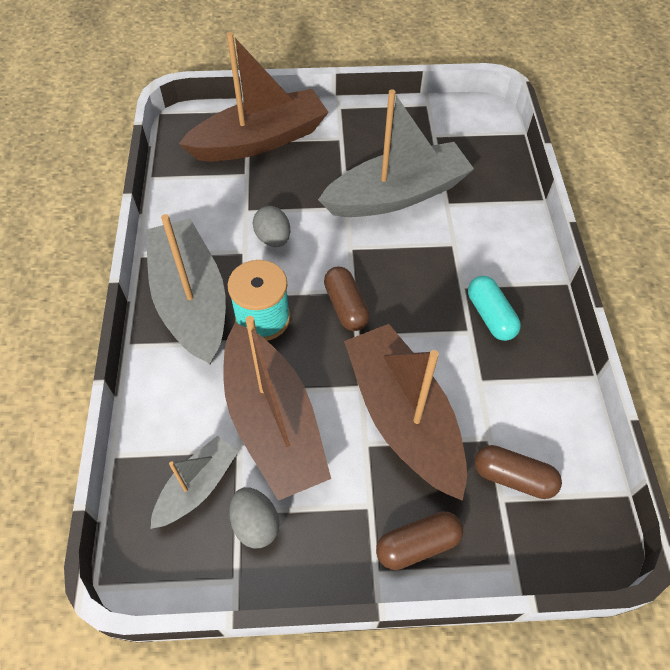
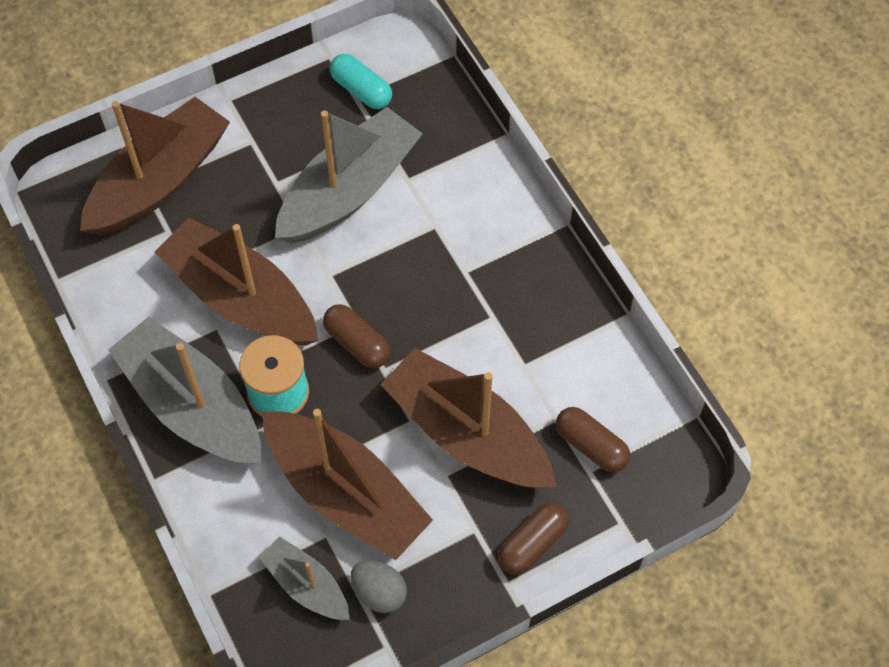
camera: 25 degrees left, 5 degrees up
(197, 487) = (306, 585): grey boat -> grey boat turned 60 degrees counterclockwise
(273, 238) = (241, 298): grey egg -> brown boat
(490, 316) = (505, 292): turquoise capsule -> turquoise capsule (361, 90)
(513, 477) = (591, 446): brown capsule -> brown capsule turned 45 degrees clockwise

